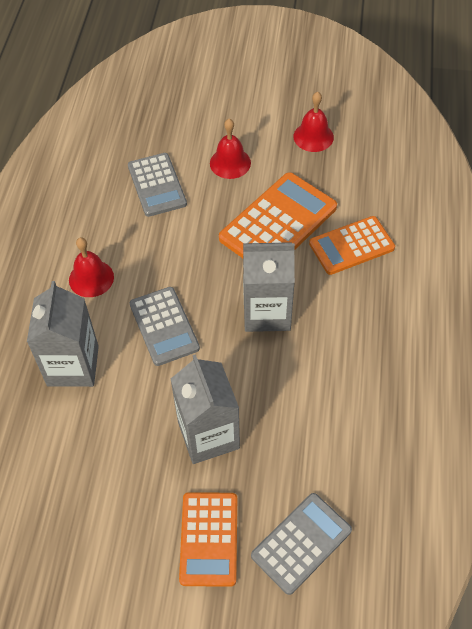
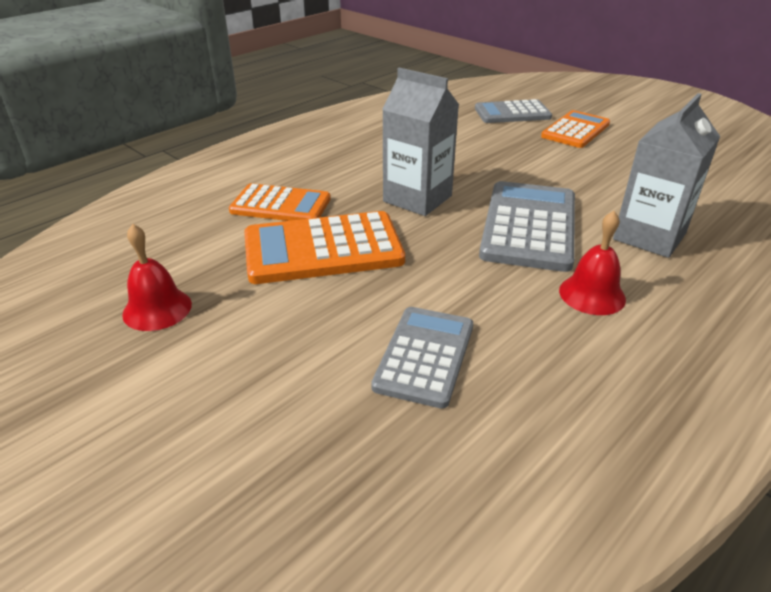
camera: 145 degrees left, 20 degrees down
(164, 326) = (529, 226): grey calculator -> grey calculator, size x1.50
(208, 435) = (539, 162): grey carton -> none
(230, 163) = (296, 333): red bell -> none

